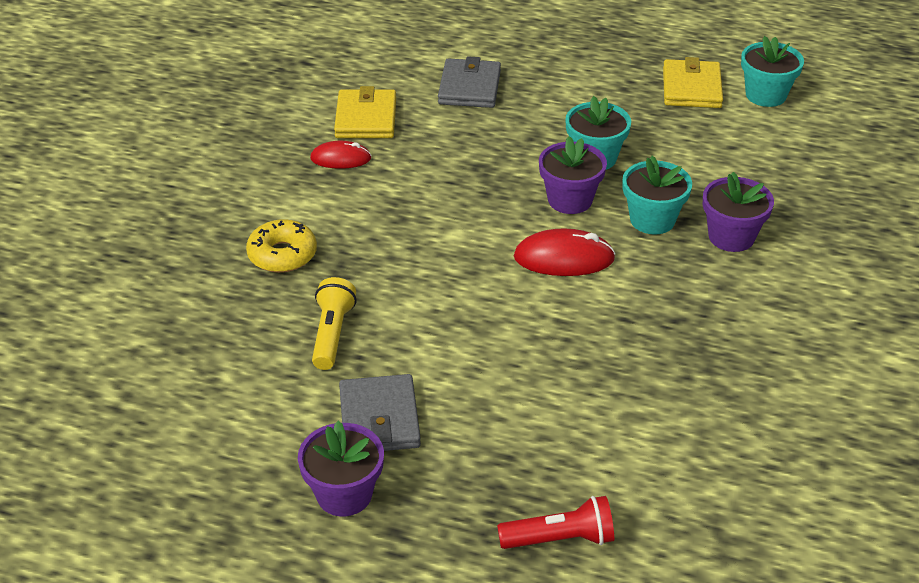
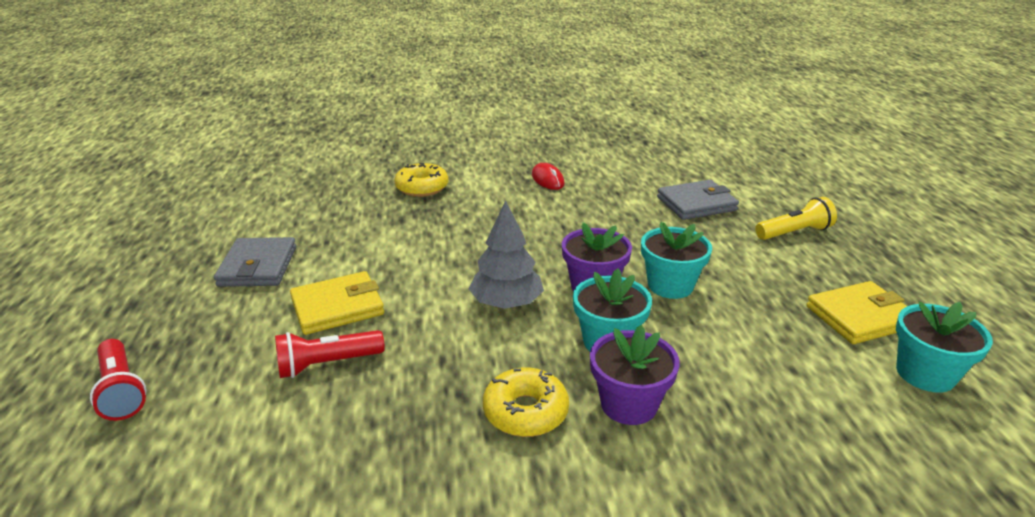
camera: 65 degrees right, 10 degrees down
(332, 334) = (346, 225): yellow flashlight -> yellow flashlight (794, 232)
(344, 494) = (172, 273): purple flower pot -> none
(366, 118) = (605, 176): yellow wallet -> yellow wallet (337, 307)
(379, 418) = (258, 266): grey wallet -> grey wallet turned 60 degrees counterclockwise
(564, 258) = (506, 303): red mouse -> grey tree
(594, 391) = (327, 364): none -> red flashlight
(714, 290) = (525, 412): none -> yellow donut

